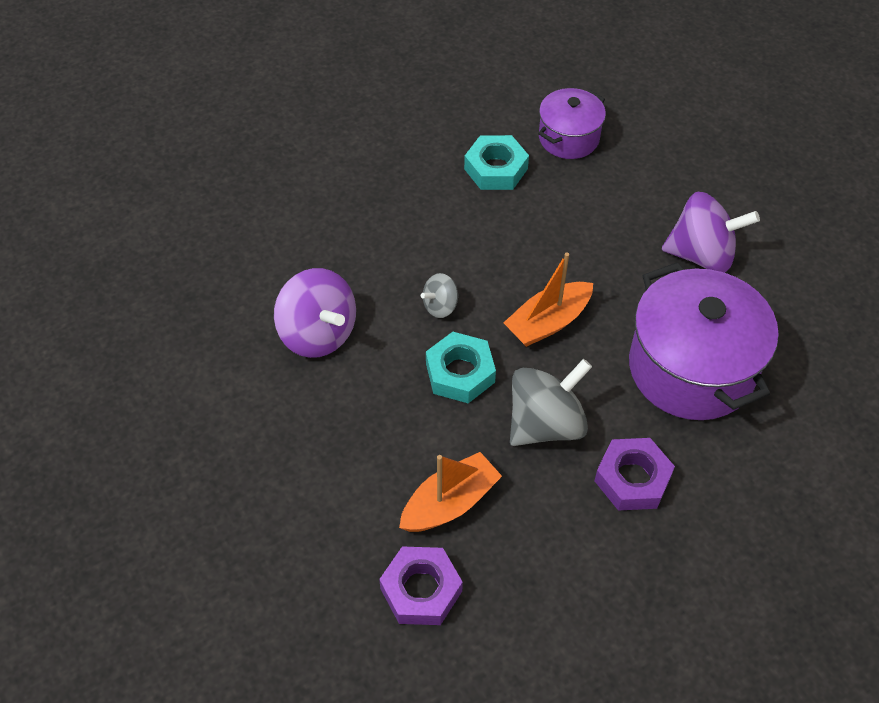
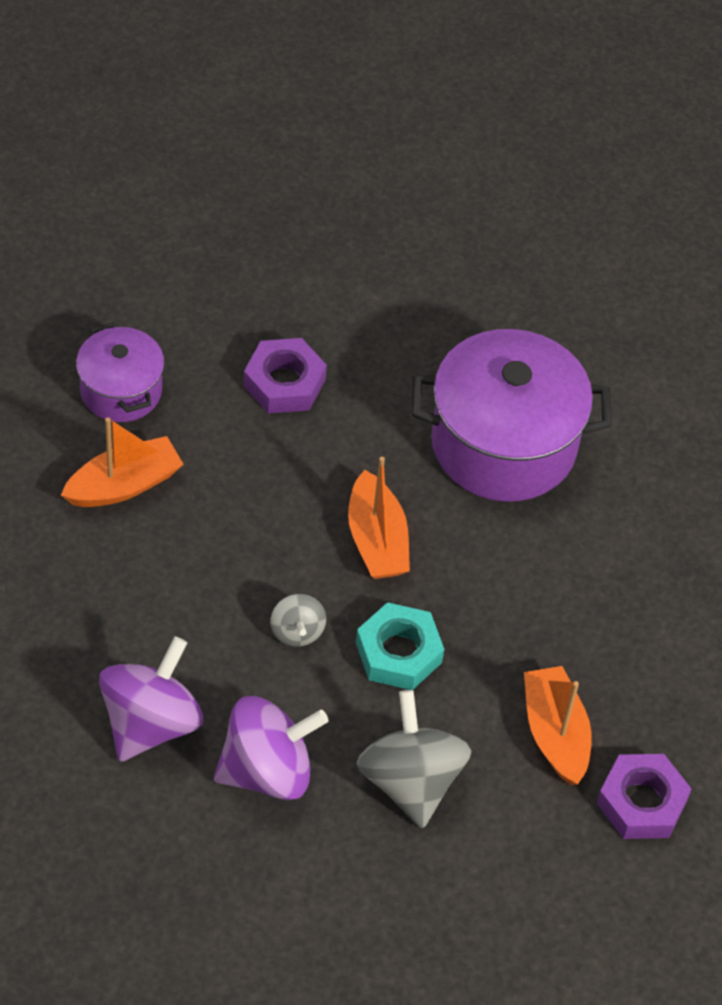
camera: 70 degrees left, 0 degrees up
(496, 169) = (124, 485): turquoise nut -> orange boat
(546, 423) = (504, 604): grey spinning top -> grey spinning top (410, 781)
(632, 479) = (605, 561): purple nut -> purple nut (284, 383)
(702, 255) = (366, 357): purple spinning top -> purple spinning top (151, 722)

